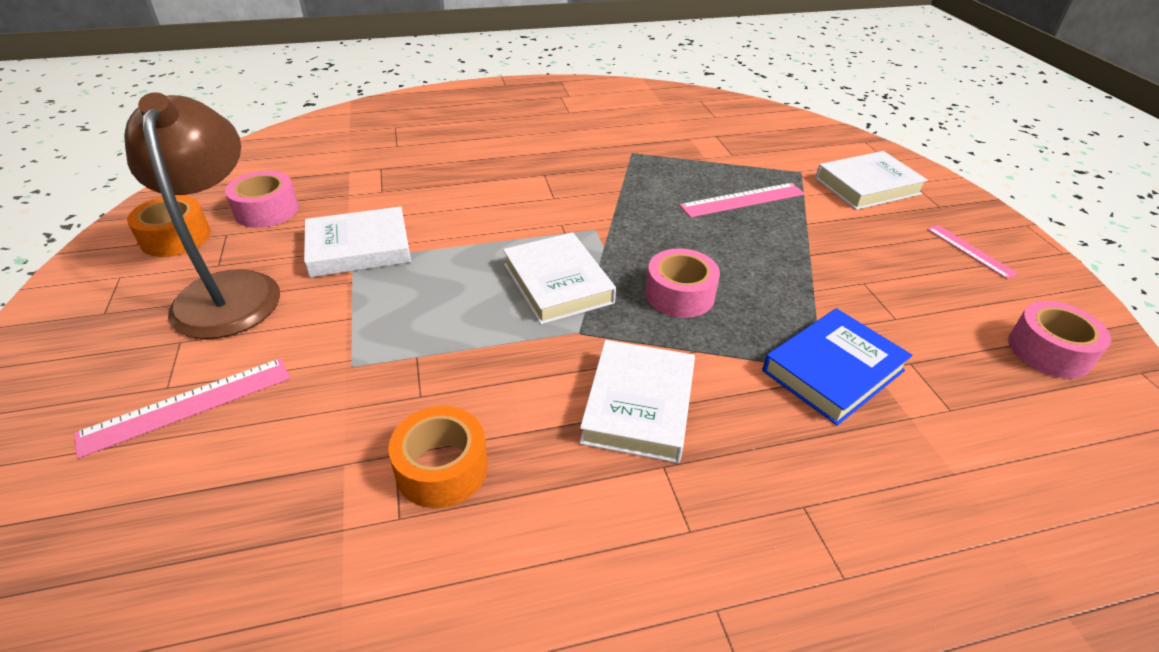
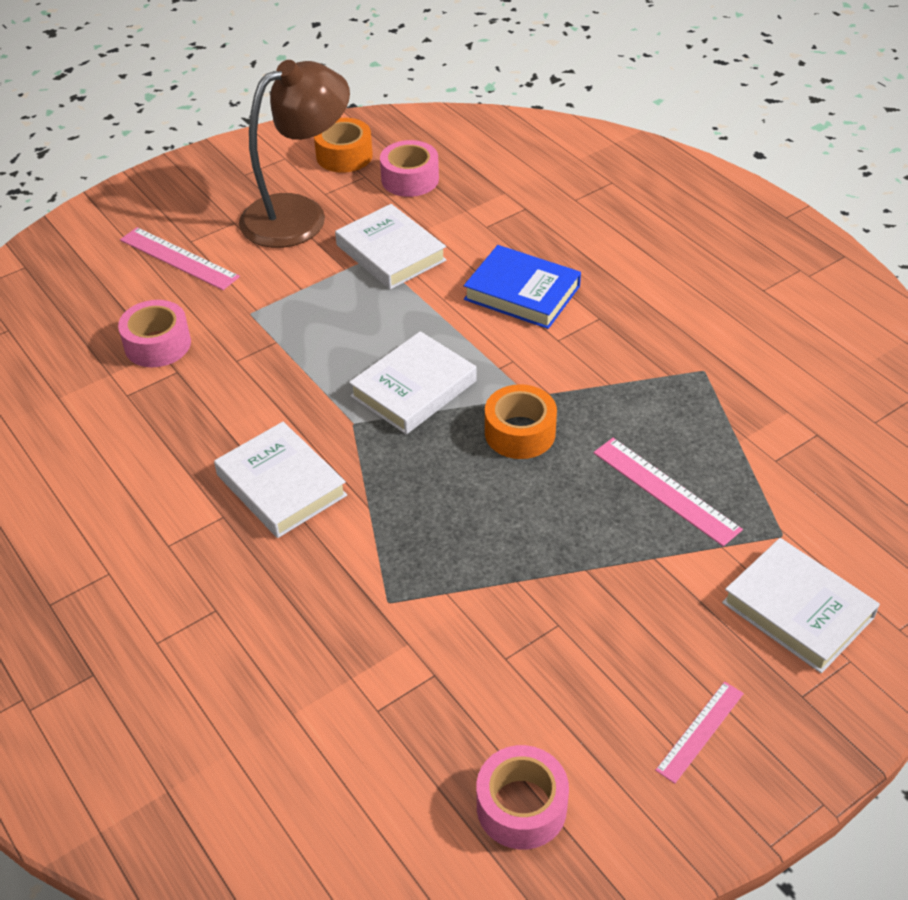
camera: 70 degrees right, 5 degrees up
(442, 468) = (174, 398): orange tape -> orange tape (520, 432)
(639, 405) = (281, 485): white book -> white book turned 60 degrees clockwise
(679, 294) = (446, 476): pink tape -> pink tape (157, 344)
(833, 371) = (390, 611): blue book -> blue book (522, 293)

